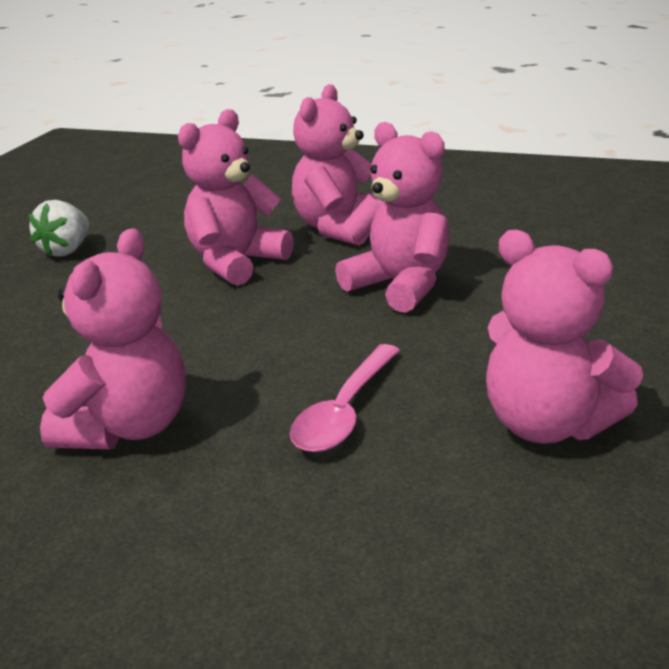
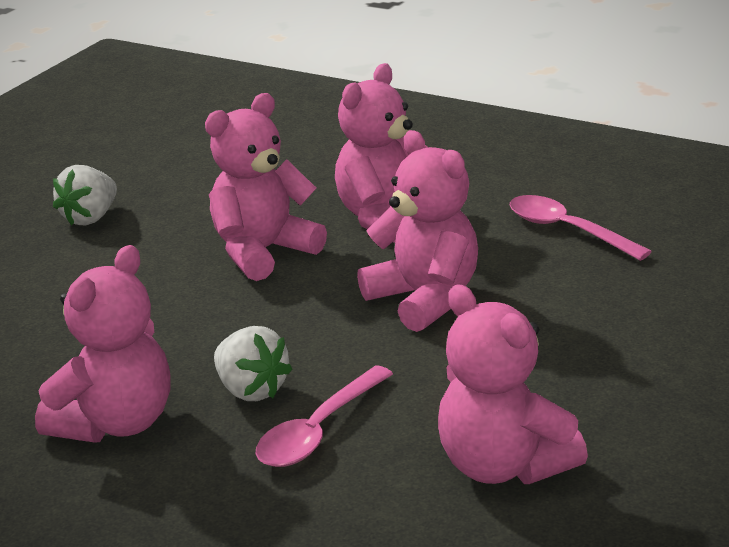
camera: 10 degrees right, 0 degrees up
(262, 380) = (251, 390): none -> white strawberry
(499, 223) = (567, 230): none -> pink spoon

